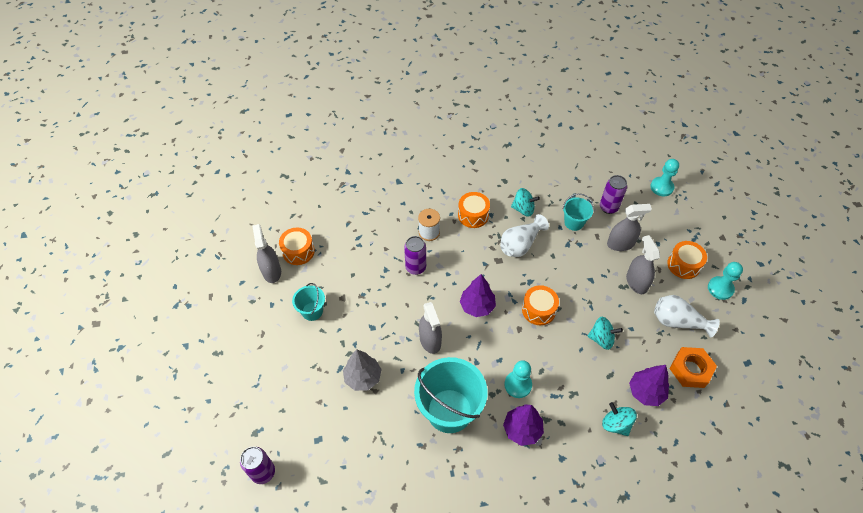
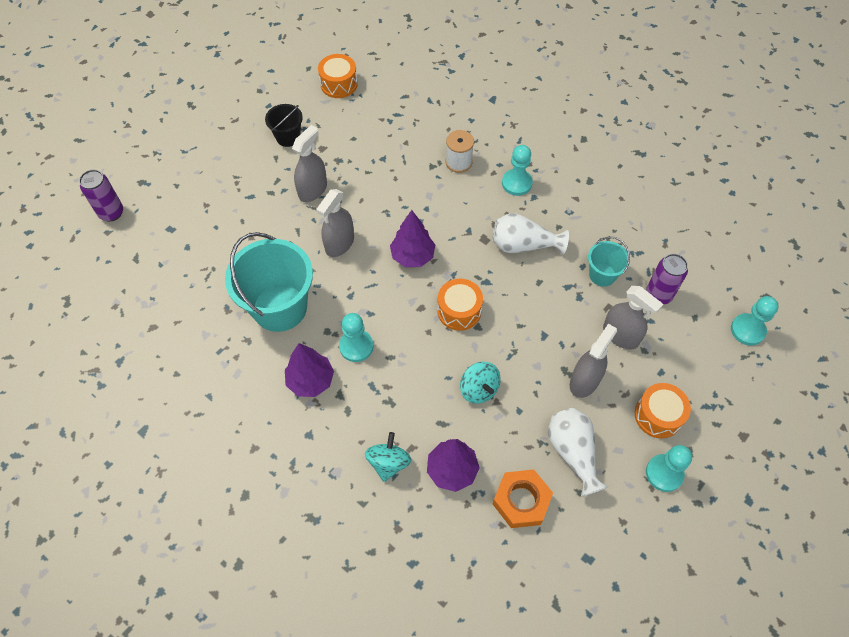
camera: 50 degrees right, 5 degrees up
(271, 271) = (300, 81): grey spray bottle -> grey spray bottle (313, 190)
(312, 311) = (288, 137): turquoise bucket -> black bucket
(363, 377) = (256, 219): grey tree -> none
(416, 267) = (408, 179): purple can -> none
(473, 215) = (516, 183): orange drum -> turquoise pawn
(523, 209) = (570, 220): turquoise spinning top -> none

